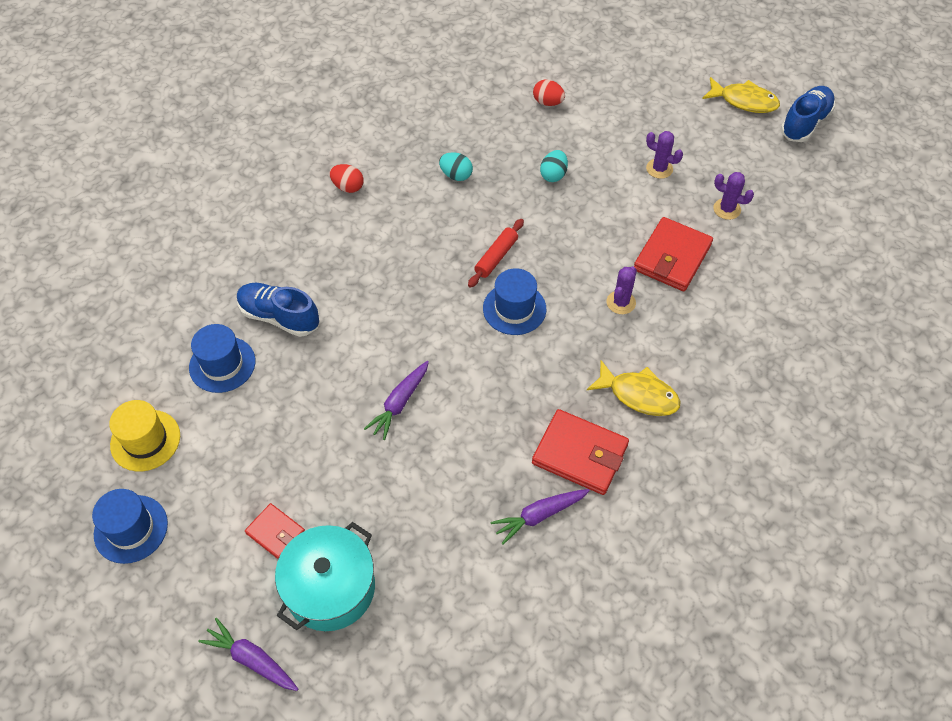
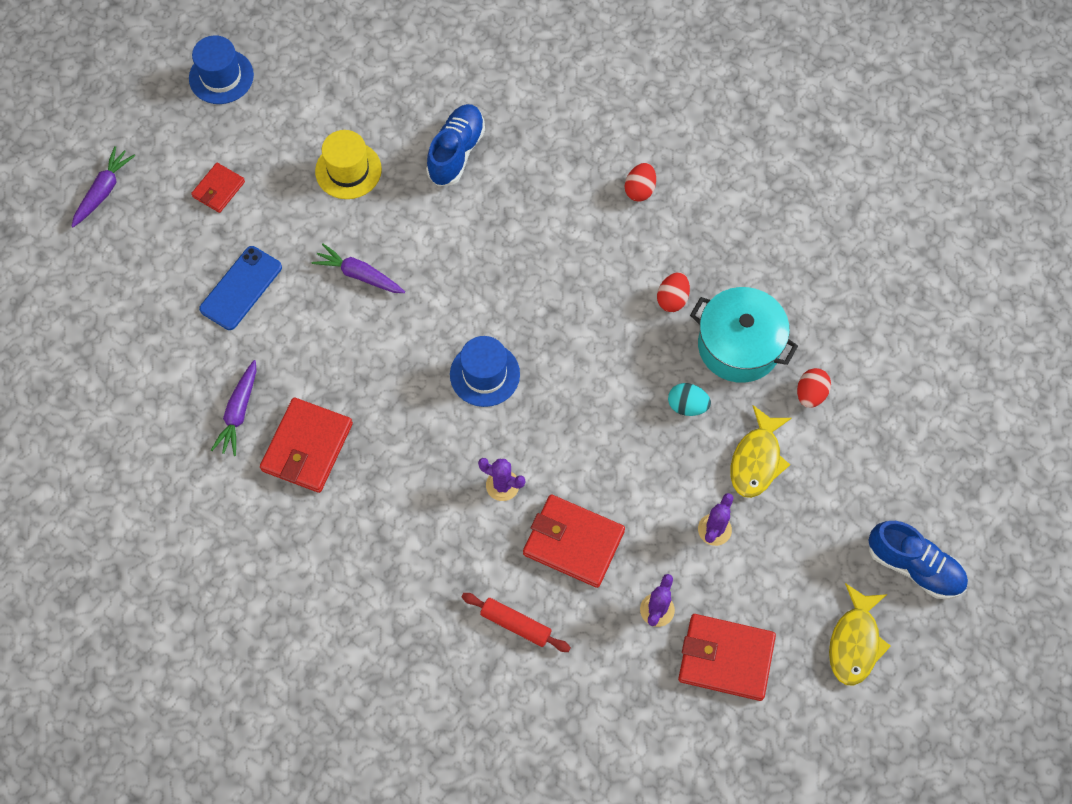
camera: 85 degrees right, 10 degrees up
(145, 440) = (309, 68): yellow hat -> yellow hat (348, 170)
(222, 364) = (396, 113): blue hat -> none
(330, 588) = (166, 241): turquoise pot -> turquoise pot (739, 345)
(399, 512) = (241, 288): none -> blue phone
(456, 175) = (672, 299): turquoise egg -> red egg
(496, 257) = (554, 351): red rolling pin -> red rolling pin (515, 624)
(539, 515) = (239, 412): purple carrot -> purple carrot turned 135 degrees counterclockwise
(638, 395) = (381, 504): yellow fish -> yellow fish (756, 460)
(762, 172) = (726, 658): none -> red wallet
(805, 123) = (825, 722): blue shoe -> blue shoe (914, 566)

